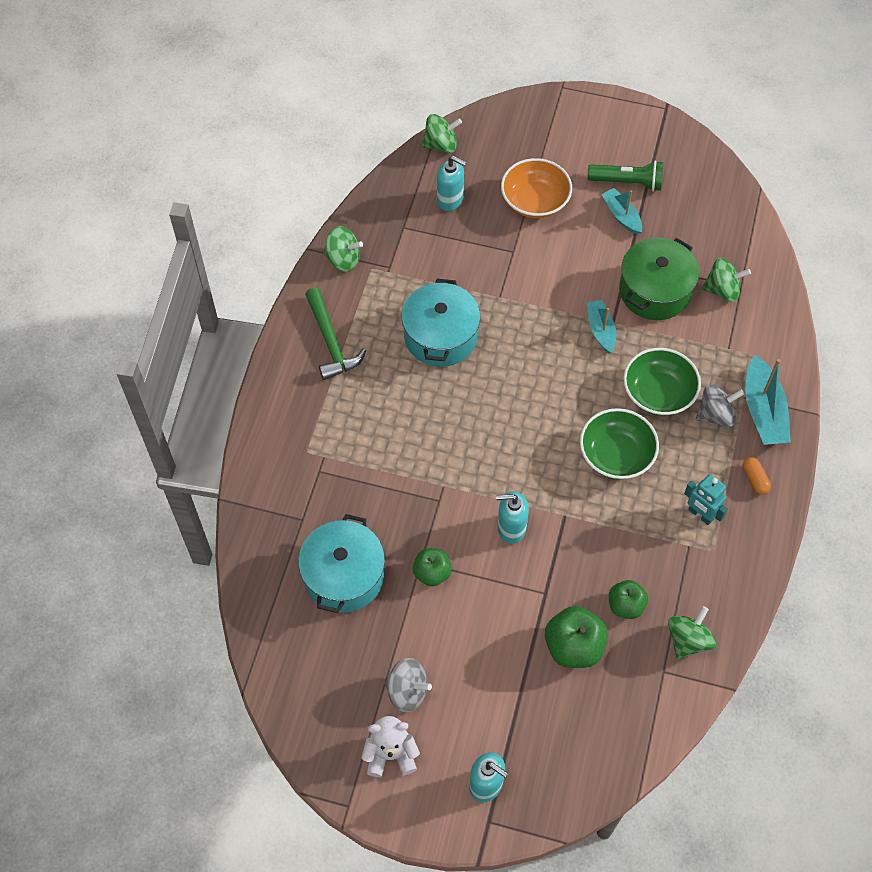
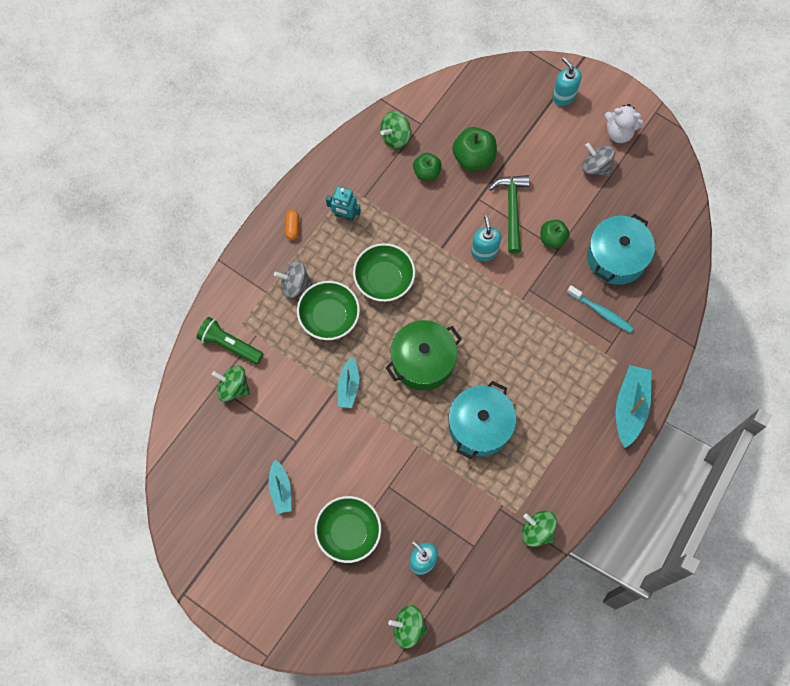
camera: 160 degrees left, 10 degrees up
(330, 342) = (571, 452): green hammer -> green hammer (512, 210)
(343, 502) = (601, 312): none -> turquoise toothbrush
(511, 528) = (484, 251): turquoise soap dispenser -> turquoise soap dispenser turned 120 degrees counterclockwise
(535, 201) = (348, 532): orange bowl -> green bowl
(627, 182) = (258, 523): green flashlight -> green flashlight (229, 344)
(654, 291) = (288, 406): green pot -> green pot (423, 361)
(700, 514) = (344, 215): turquoise robot -> turquoise robot turned 135 degrees clockwise
(763, 411) = (257, 276): turquoise boat -> turquoise boat (630, 407)

